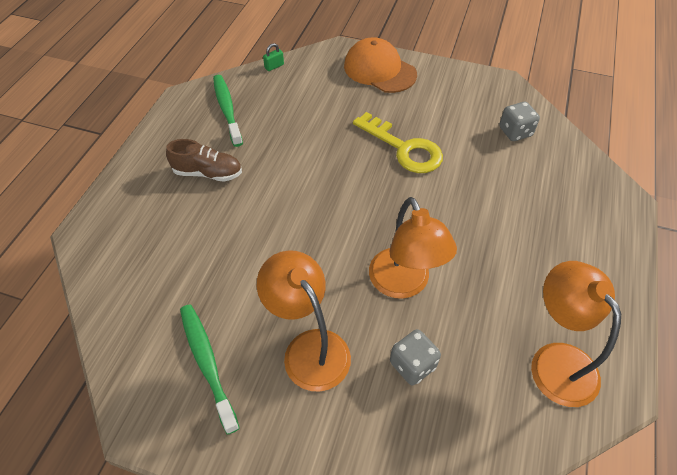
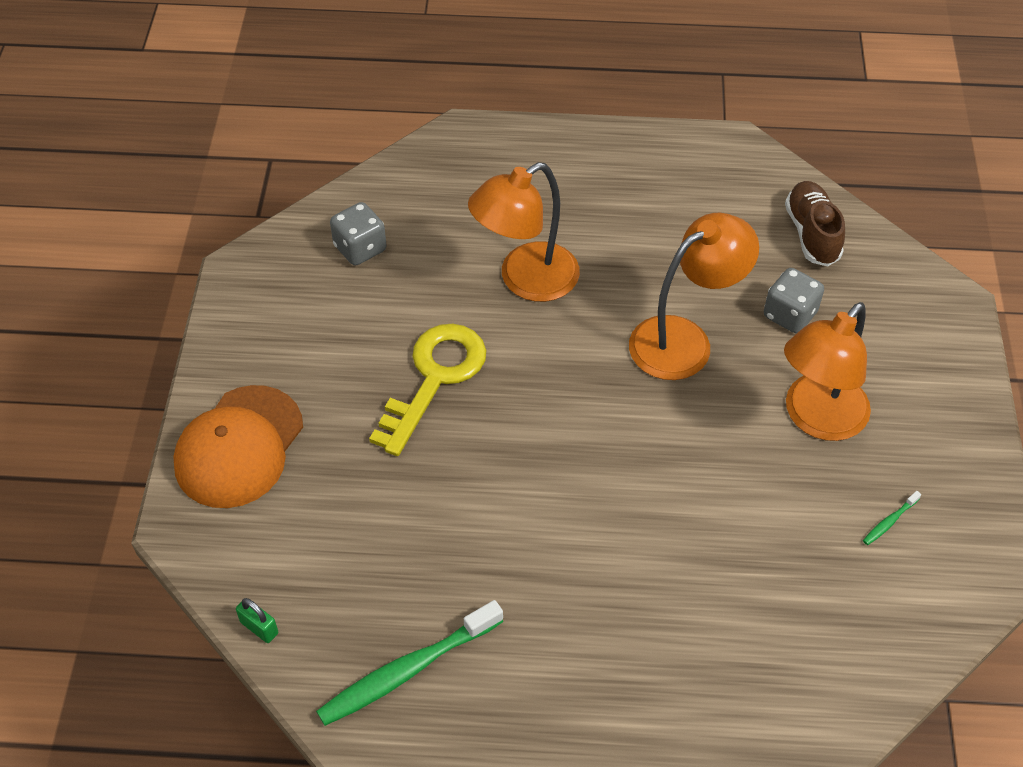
camera: 105 degrees left, 0 degrees up
(207, 364) = (889, 521): green toothbrush -> green toothbrush, size x0.42
(208, 173) = (575, 644): brown shoe -> brown shoe (812, 234)
(556, 360) = (725, 194): orange lamp -> orange lamp (525, 280)

